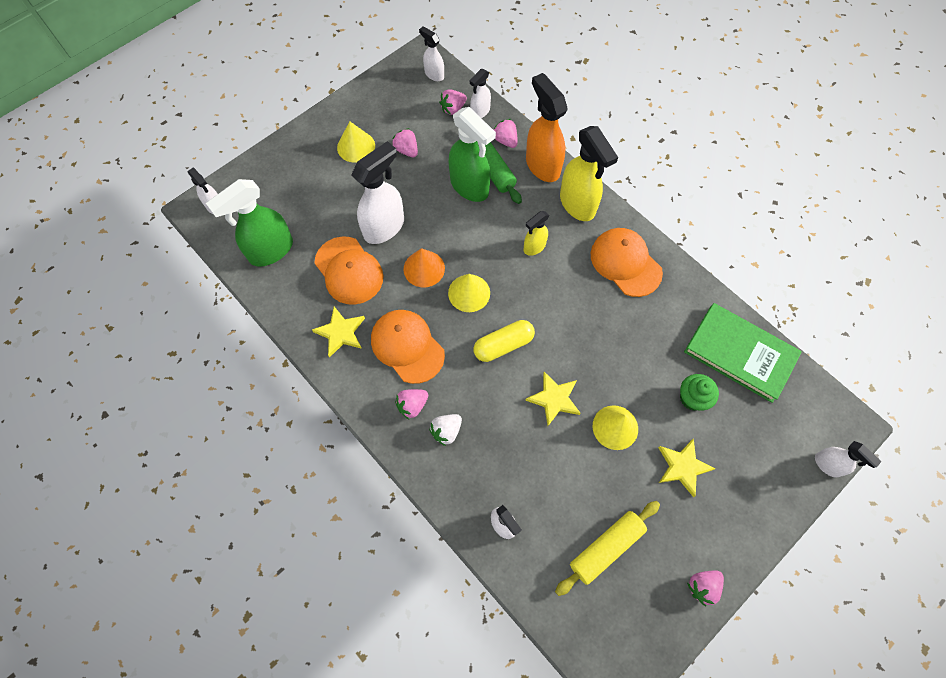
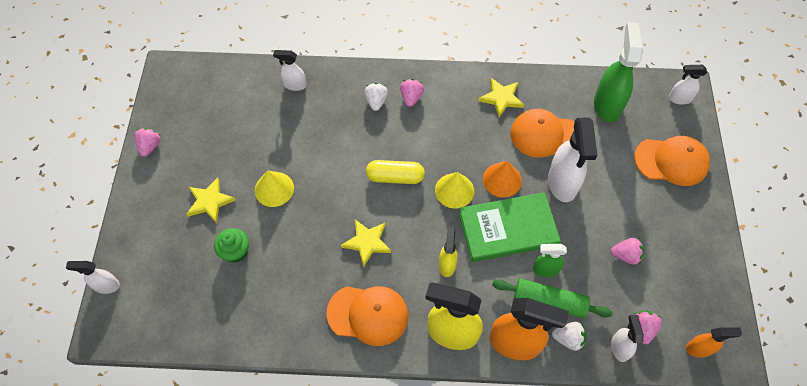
camera: 135 degrees right, 5 degrees down
(356, 146) = (662, 223): yellow cone -> none
(407, 346) = (453, 125): orange cap -> orange cap (671, 161)
(434, 74) = (699, 349): white spray bottle -> orange spray bottle
(470, 187) = (545, 269): green spray bottle -> green spray bottle, size x0.54
(503, 345) = (395, 177): yellow capsule -> yellow capsule turned 75 degrees clockwise
(505, 140) = (568, 339): pink strawberry -> white strawberry
(554, 399) = (329, 173): yellow star -> yellow star (367, 242)
(606, 548) = (224, 120): yellow rolling pin -> none
(740, 353) = (223, 316): green book -> green book (508, 229)

